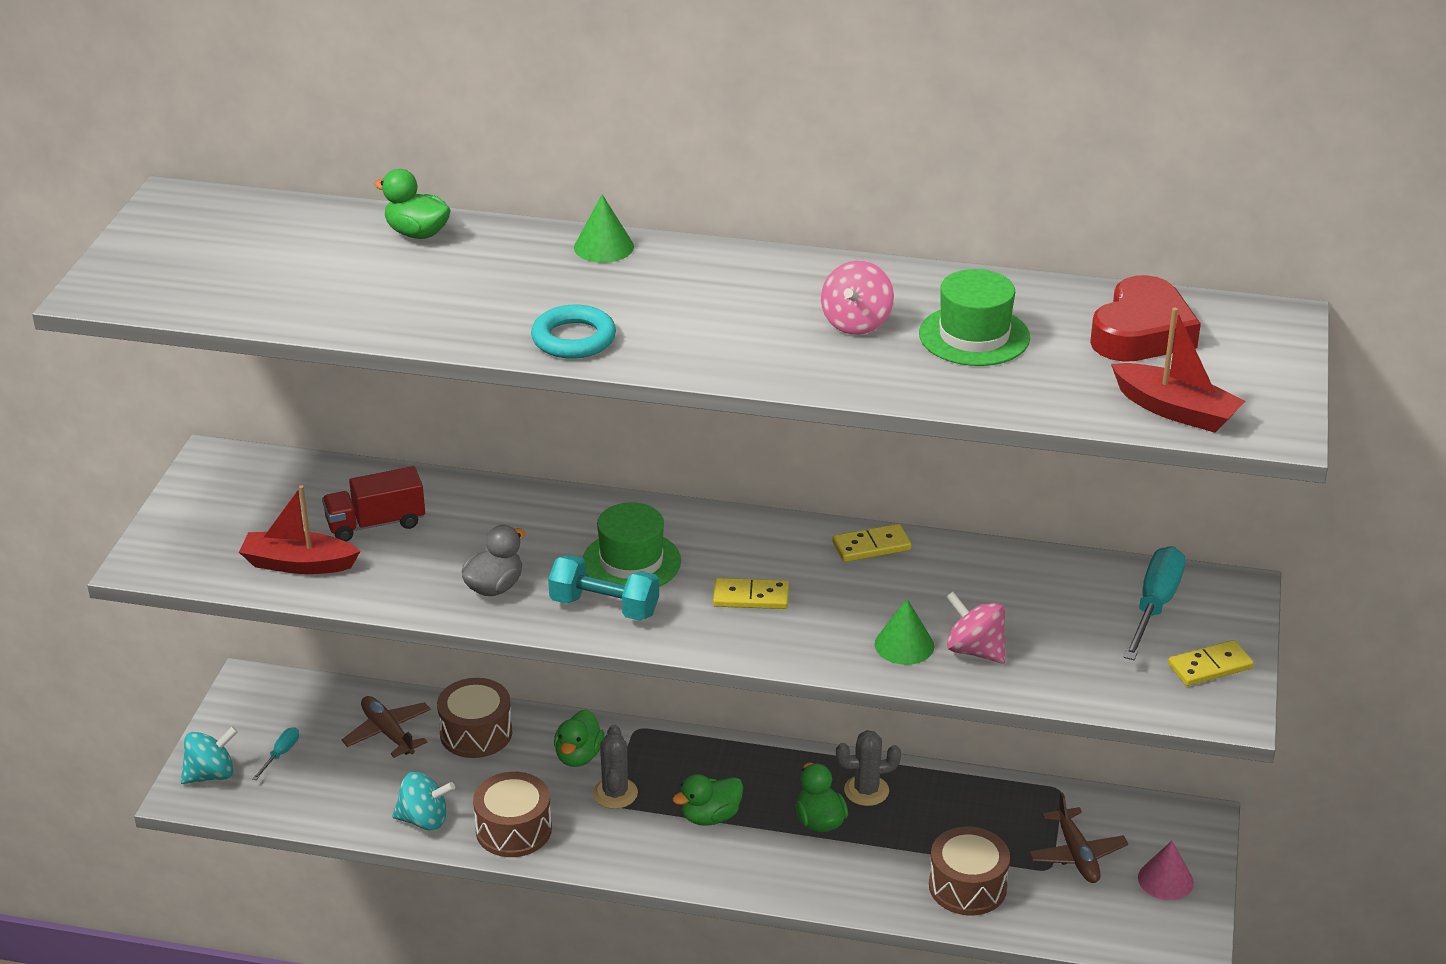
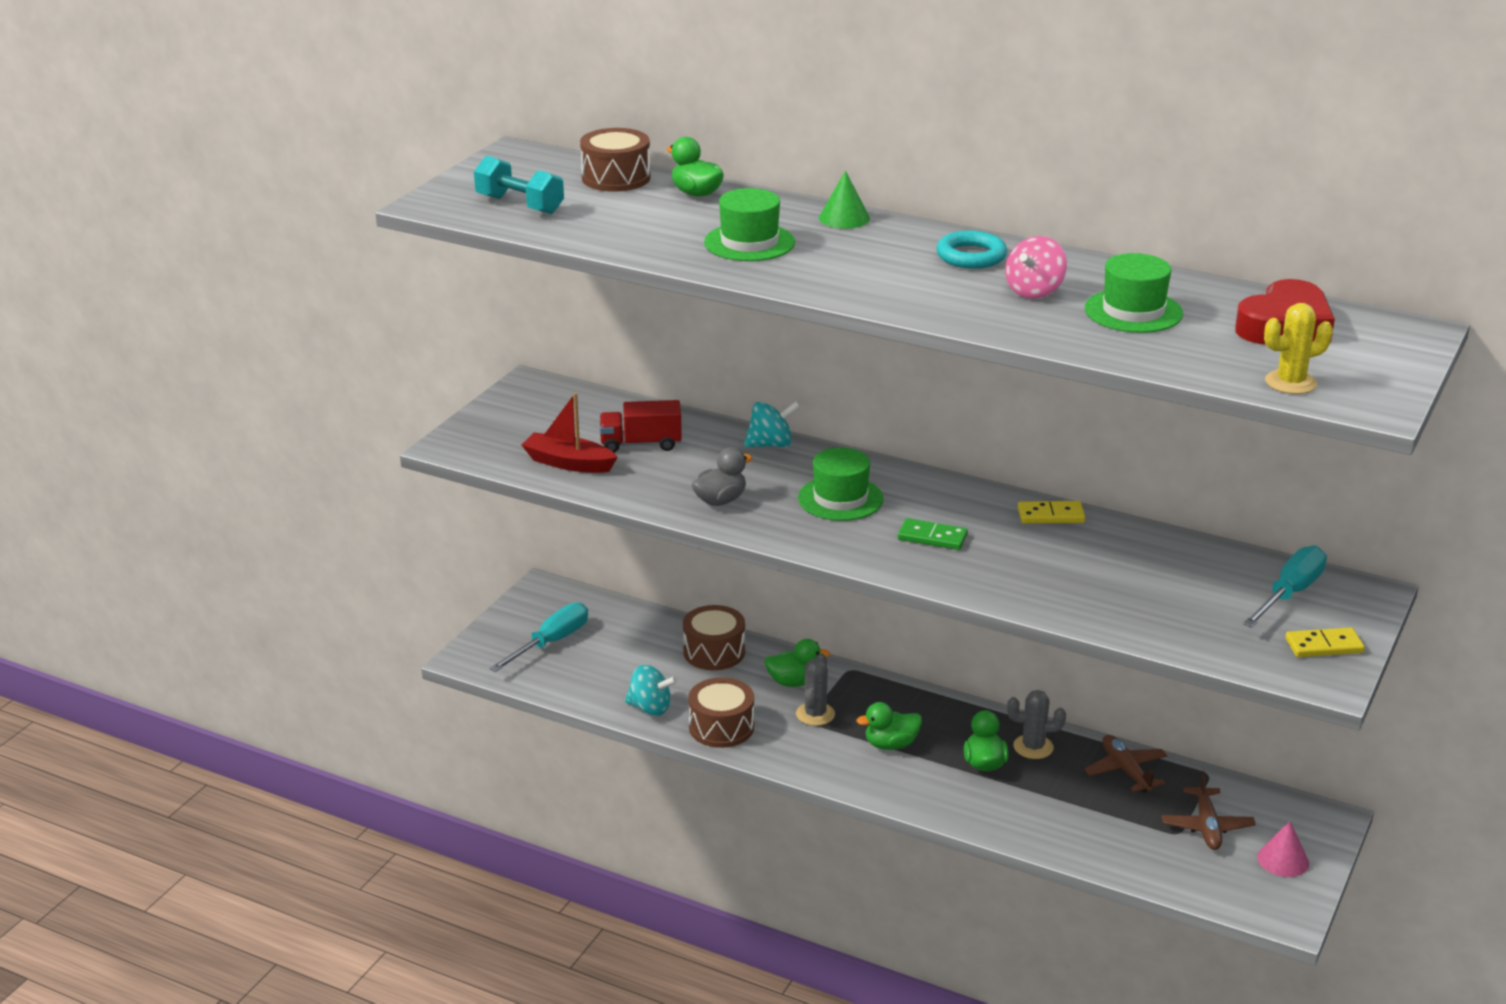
camera: 15 degrees right, 5 degrees down
(211, 775) = (491, 648): turquoise spinning top -> turquoise spinning top (771, 444)
(281, 754) = (551, 642): turquoise screwdriver -> turquoise screwdriver, size x2.02
(388, 733) = (642, 640): brown plane -> brown plane (1126, 770)
(507, 298) = (749, 242): none -> green hat
(574, 339) = (791, 275): turquoise ring -> turquoise ring (971, 256)
(578, 756) = (794, 682): green duck -> green duck turned 120 degrees counterclockwise
(604, 607) = (806, 527): turquoise dumbbell -> turquoise dumbbell (520, 205)
(751, 597) = (932, 537): yellow domino -> green domino
(904, 645) = (1052, 590): green cone -> none
(967, 886) = (1099, 834): brown drum -> brown drum (616, 178)
(975, 650) = (1113, 603): pink spinning top -> none
(1175, 410) = (1290, 382): red boat -> yellow cactus

